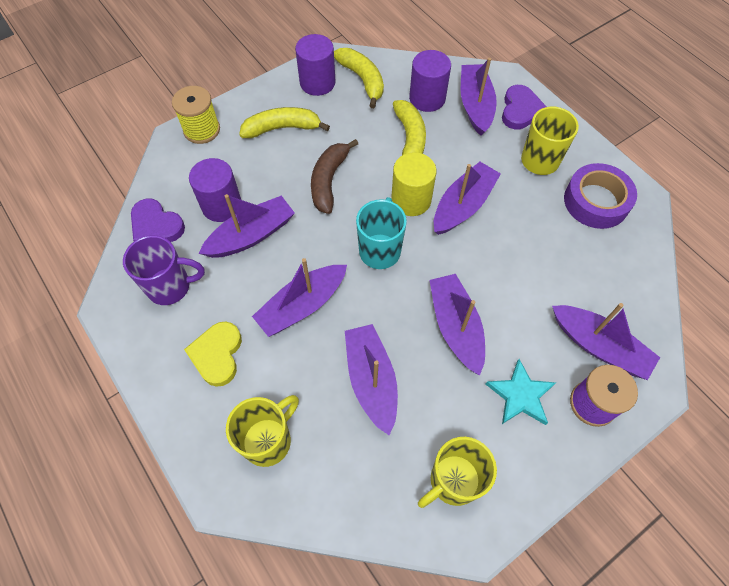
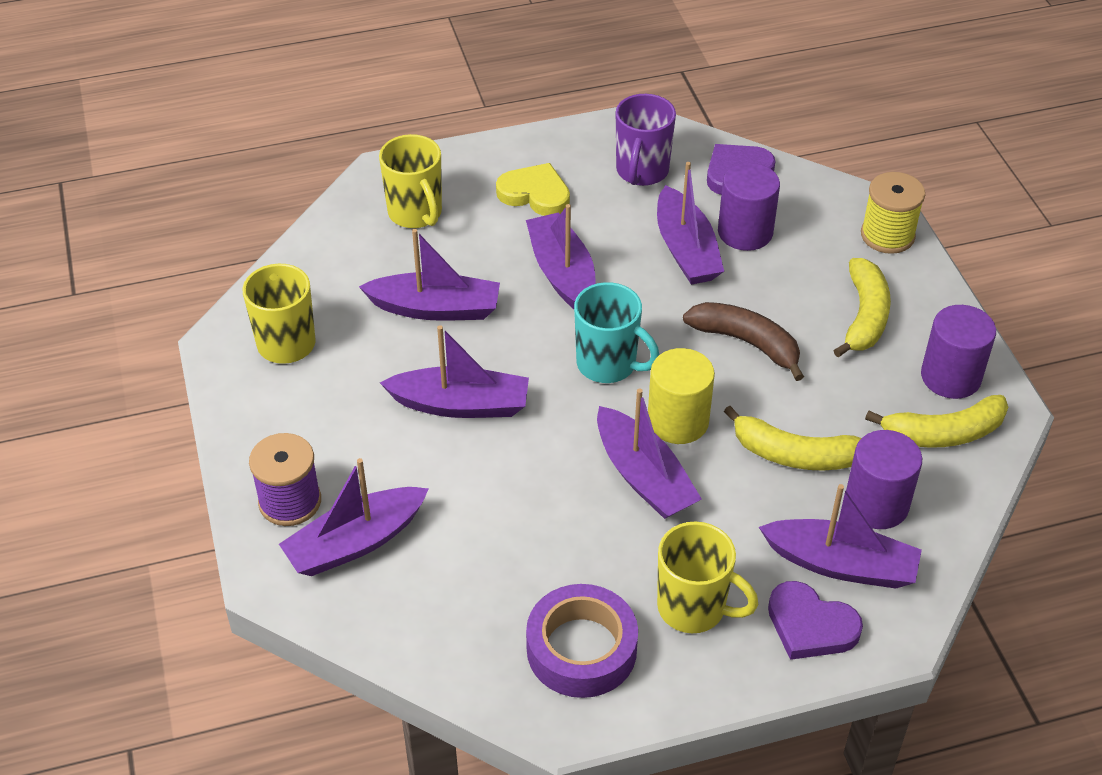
camera: 110 degrees right, 15 degrees down
(520, 395) = (341, 435): turquoise star -> none

